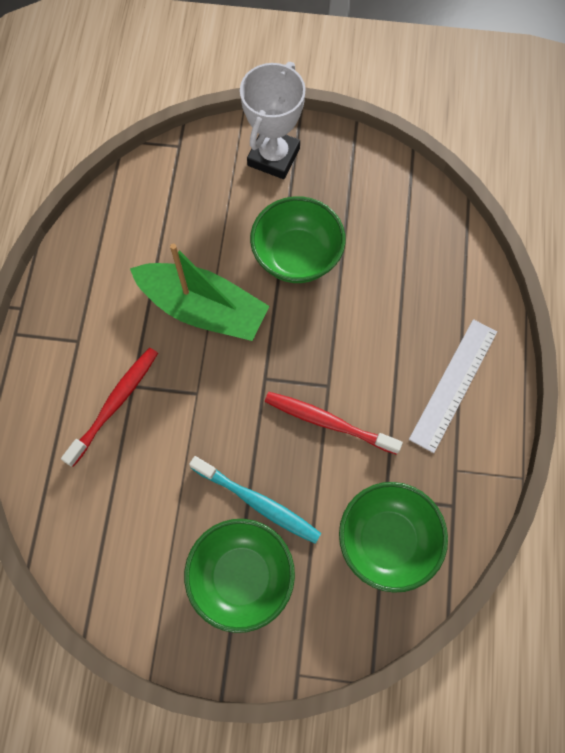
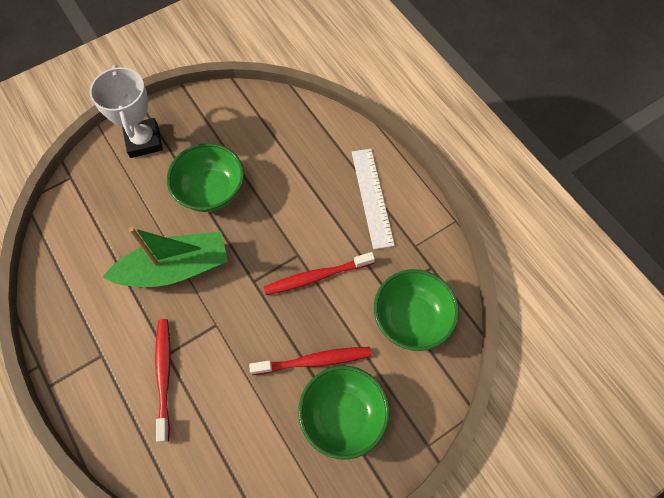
camera: 40 degrees left, 5 degrees down
(258, 503) = (314, 361): turquoise toothbrush -> red toothbrush

